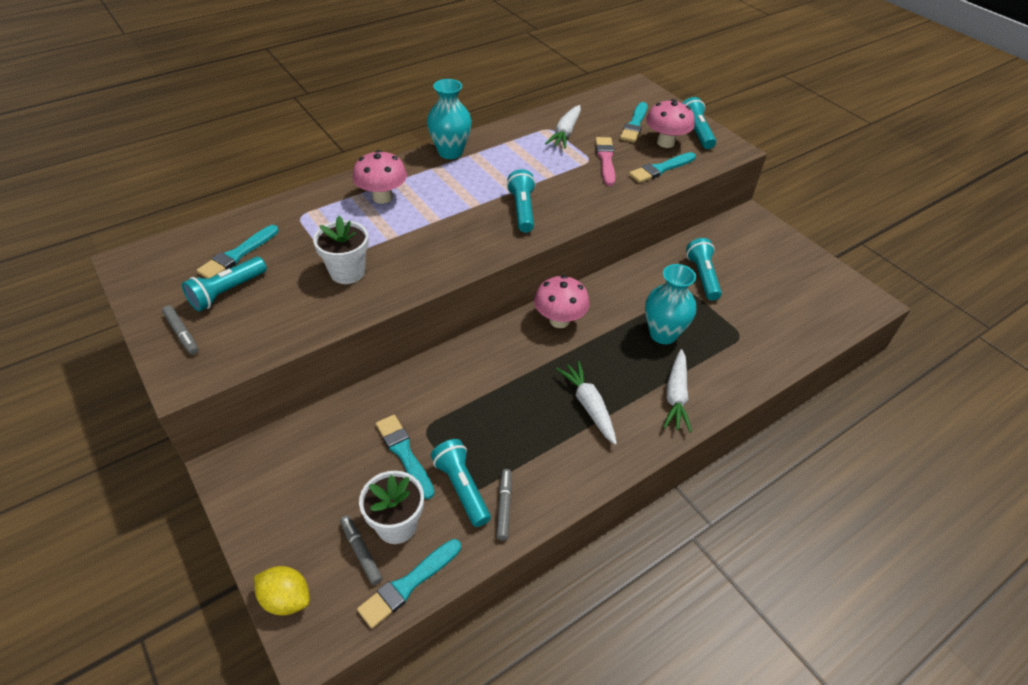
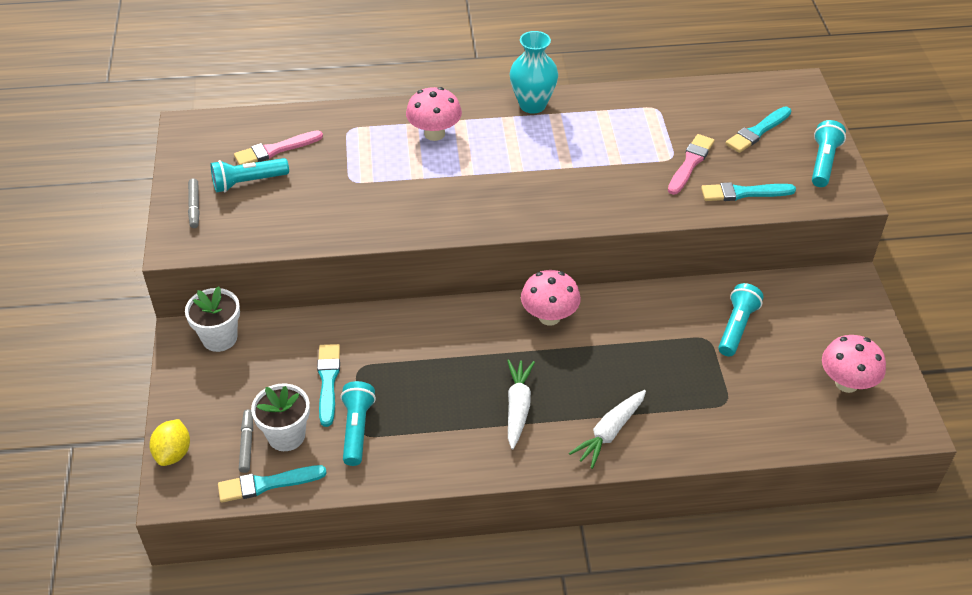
camera: 30 degrees right, 0 degrees up
(237, 255) = (275, 150): turquoise brush -> pink brush
(286, 599) = (173, 453): yellow lemon -> yellow lemon turned 45 degrees clockwise
(347, 272) = (356, 198): white flower pot -> white flower pot (219, 338)
(504, 506) = (381, 459): grey marker -> none
(522, 210) = (559, 191): turquoise flashlight -> none
(565, 133) = (671, 118): white carrot -> none
(663, 334) = (644, 369): turquoise vase -> none
(665, 143) = (775, 164): pink mushroom -> pink mushroom (846, 383)

